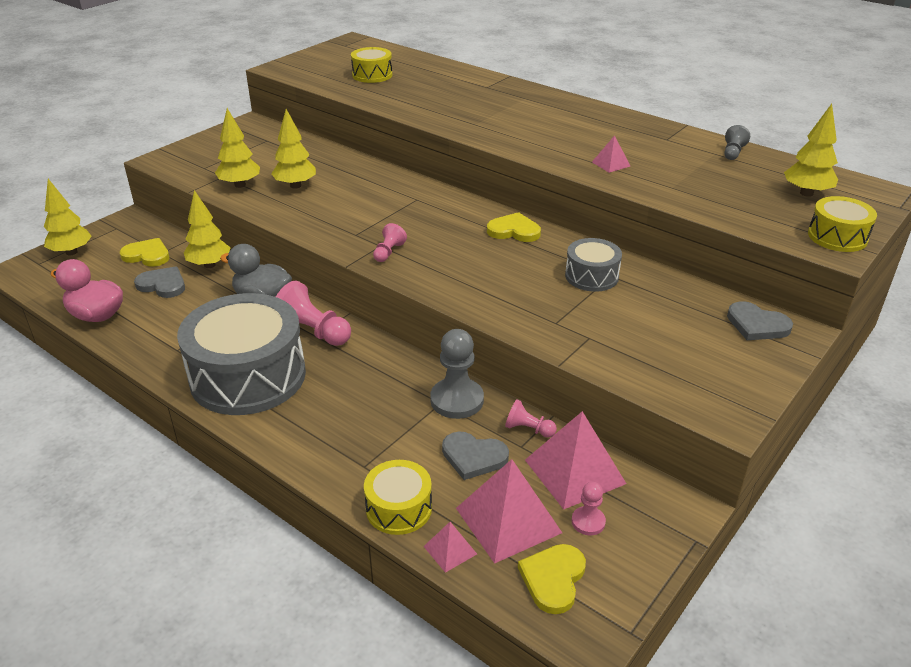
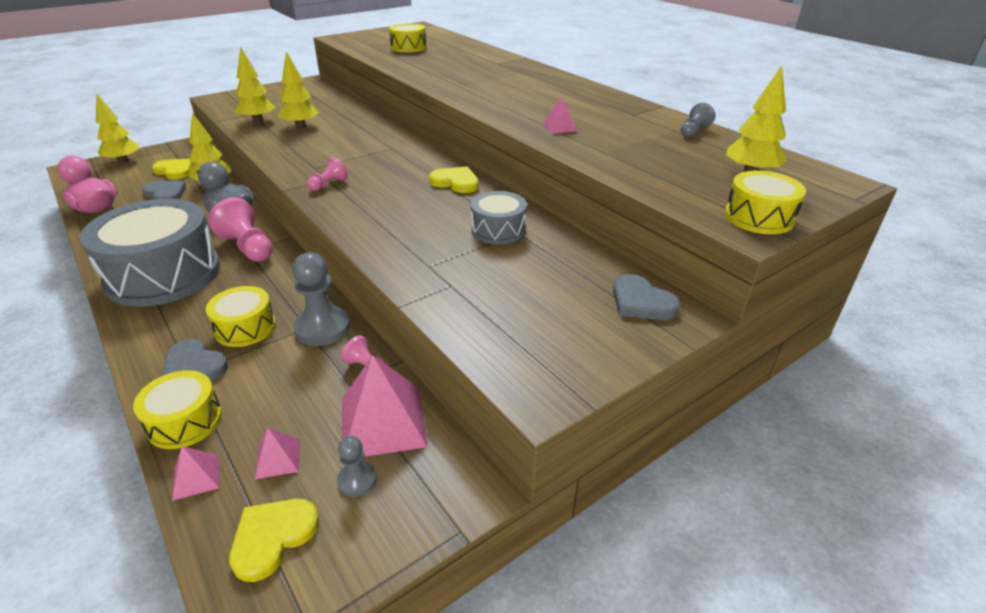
camera: 15 degrees right, 0 degrees up
(381, 414) = (245, 328): none -> yellow drum
(473, 457) = (295, 385): grey heart -> grey heart (194, 366)
(508, 520) = (278, 458): pink pyramid -> pink pyramid, size x0.48
(588, 522) = (357, 480): pink pawn -> grey pawn

